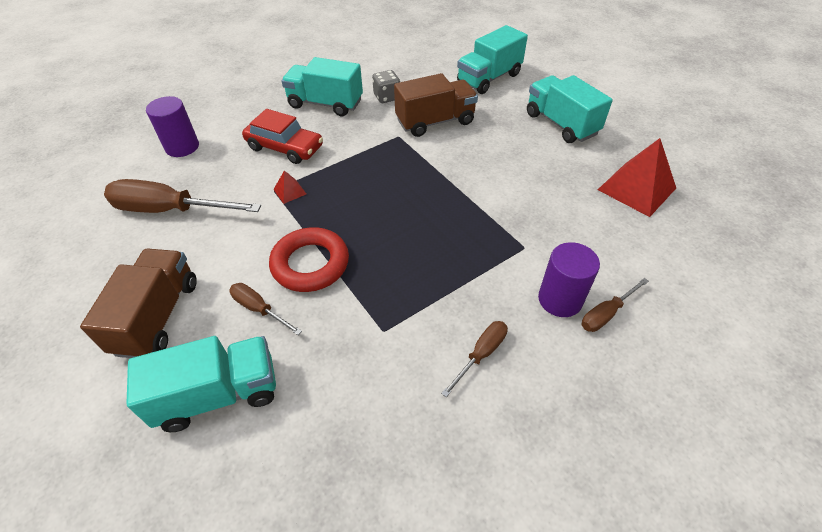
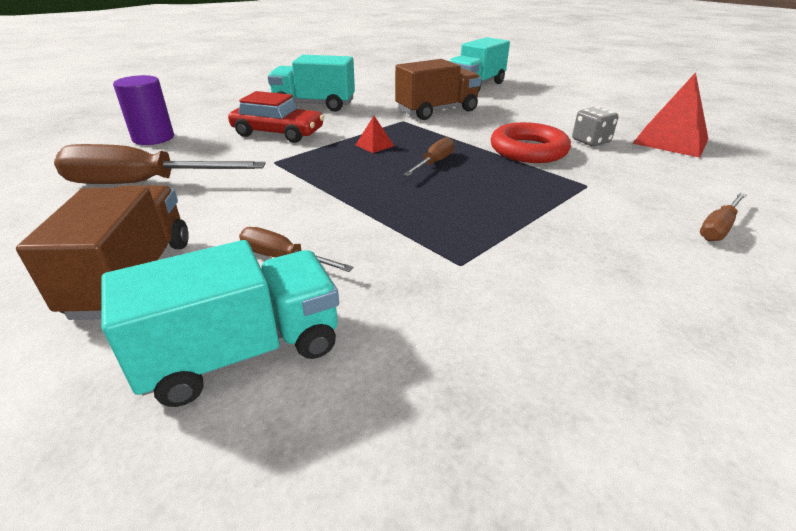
camera: 10 degrees left, 15 degrees down
(289, 191) = (293, 162): red pyramid -> red pyramid (374, 145)
(310, 264) = (339, 214): red ring -> red ring (528, 150)
(387, 97) = (378, 99): grey dice -> grey dice (590, 141)
(481, 354) = (599, 274): brown screwdriver -> brown screwdriver (434, 163)
(560, 299) = (657, 221): purple cylinder -> none
(561, 124) = (564, 107): turquoise truck -> none

